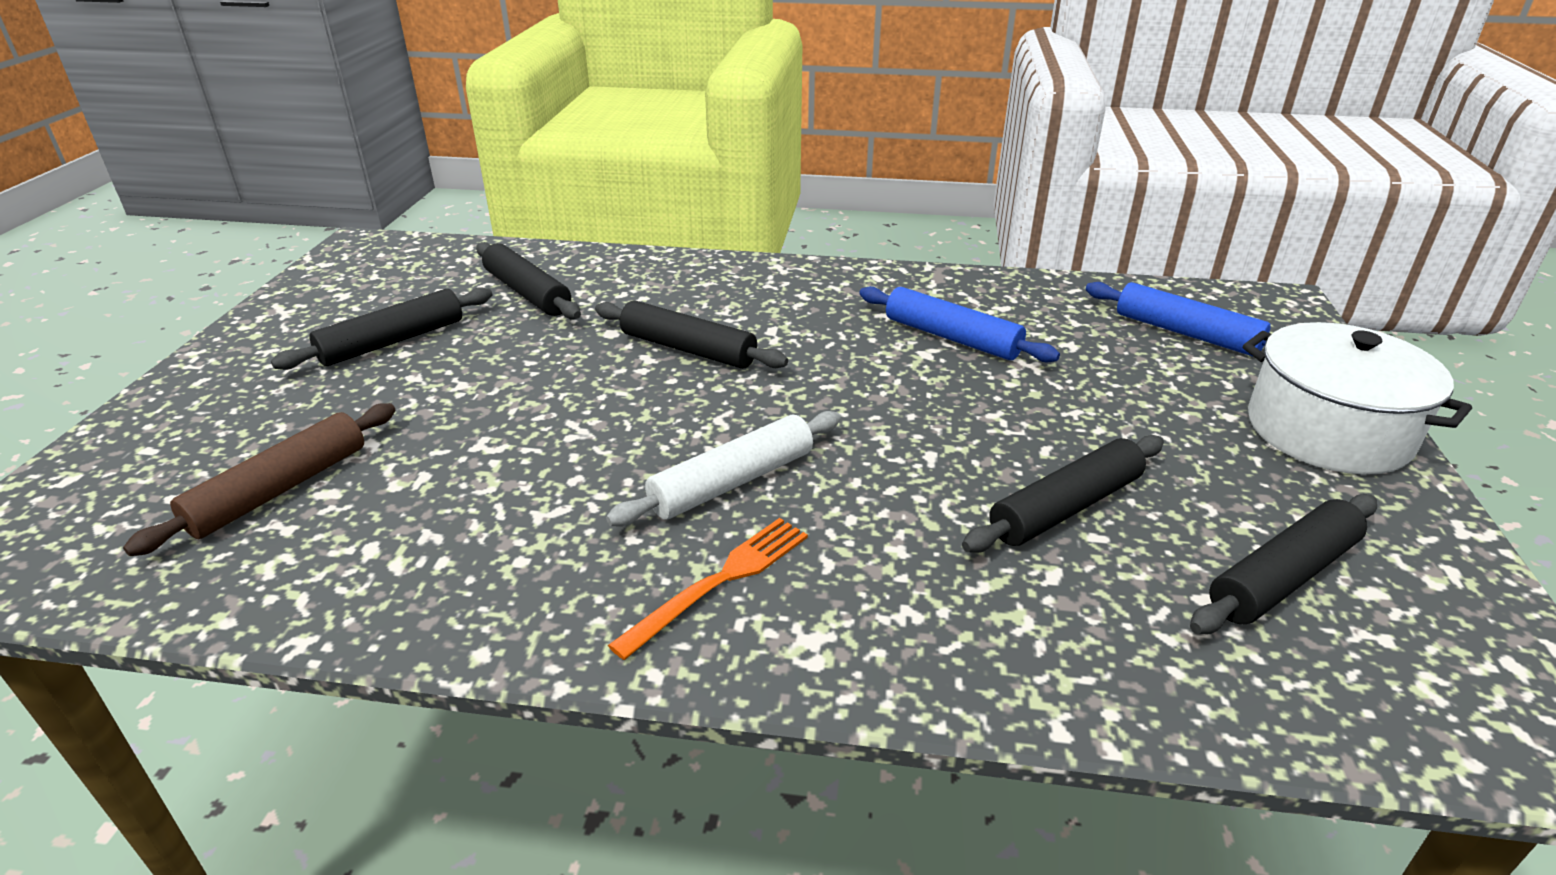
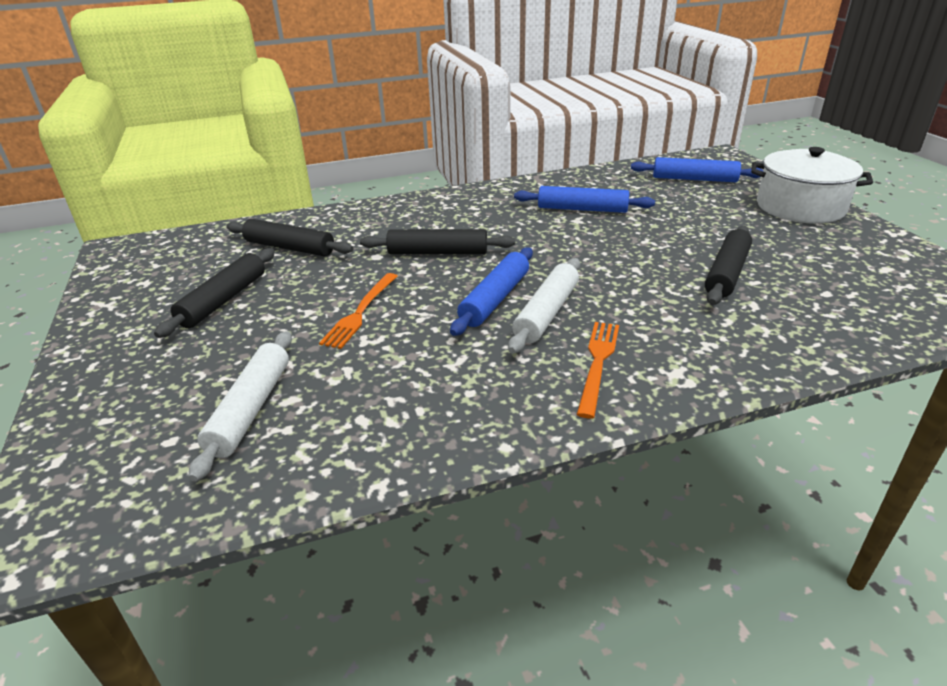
camera: 25 degrees left, 0 degrees up
(280, 489) = (251, 409): brown rolling pin -> white rolling pin
(514, 404) = (360, 312): none -> orange fork
(688, 439) = (495, 299): none -> blue rolling pin
(1283, 577) = (847, 274): black rolling pin -> none

